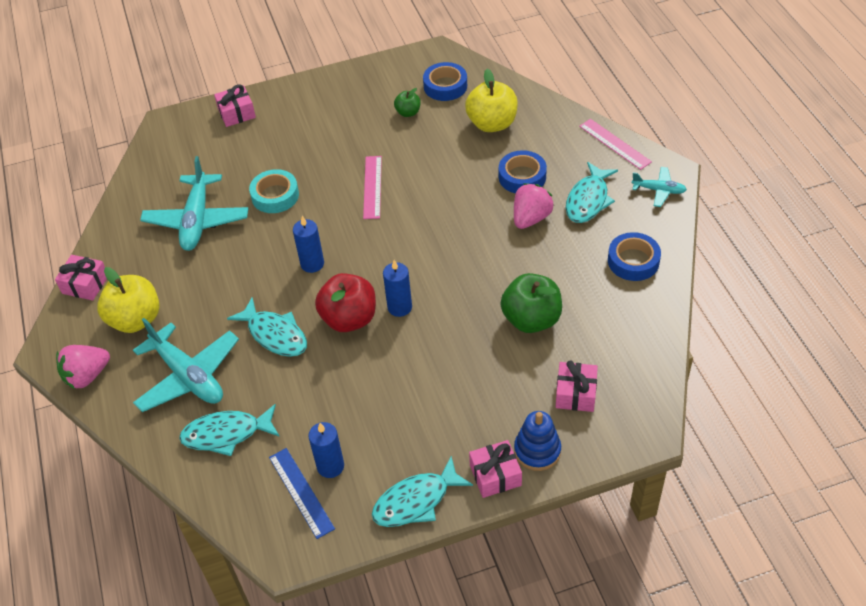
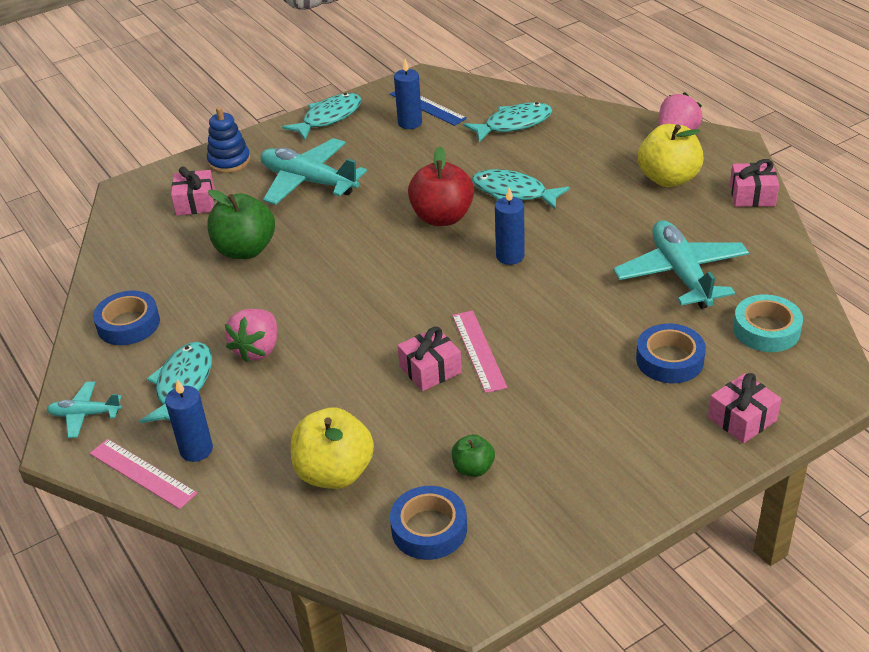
camera: 165 degrees right, 10 degrees down
(188, 376) = (578, 151): turquoise plane -> turquoise plane (309, 181)
(275, 196) = (602, 317): turquoise tape -> turquoise tape (766, 330)
(399, 307) = (392, 236): blue candle -> blue candle (196, 450)
(495, 475) = (264, 142): pink gift -> pink gift (430, 369)
(522, 177) = (276, 400): blue tape -> blue tape (669, 360)

